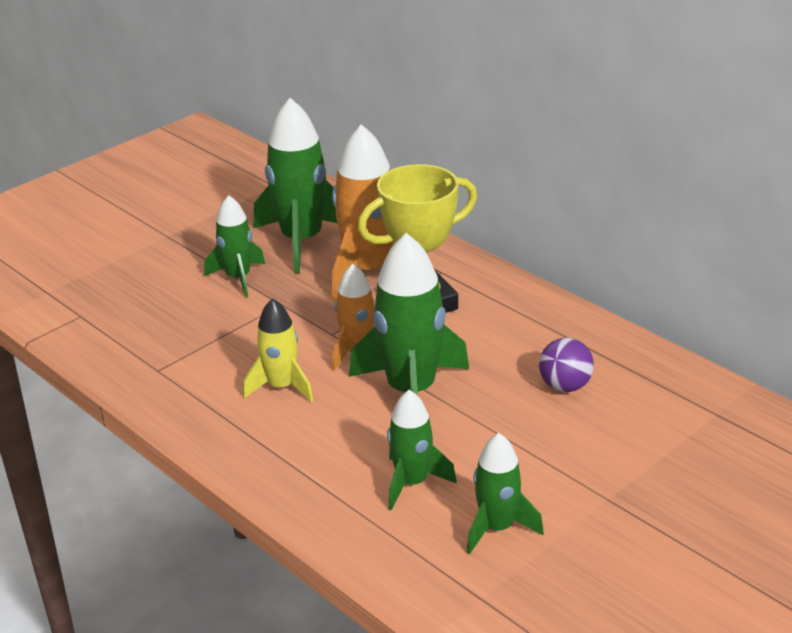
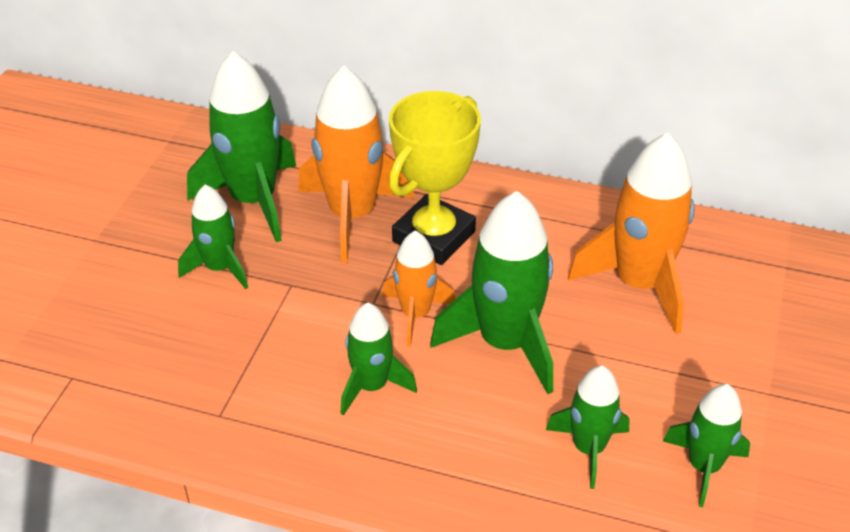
camera: 30 degrees left, 10 degrees up
(281, 387) = (371, 386): yellow rocket -> green rocket
(565, 386) = (639, 284): purple ball -> orange rocket

